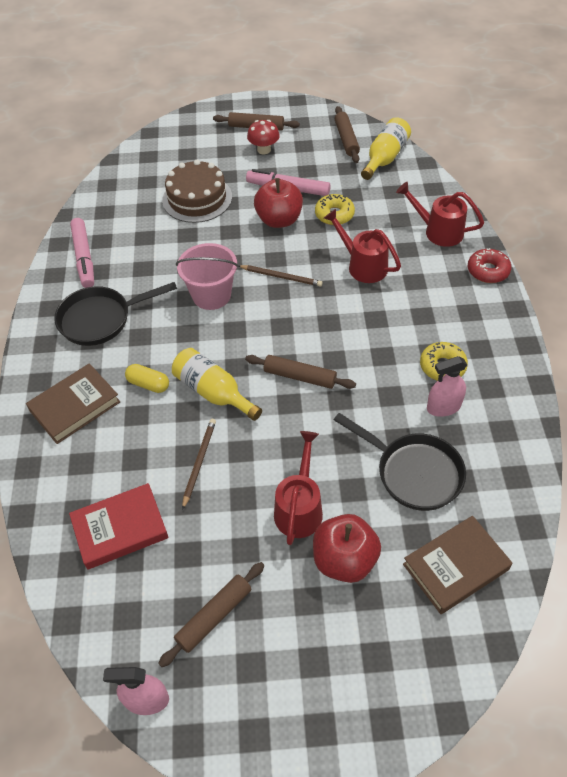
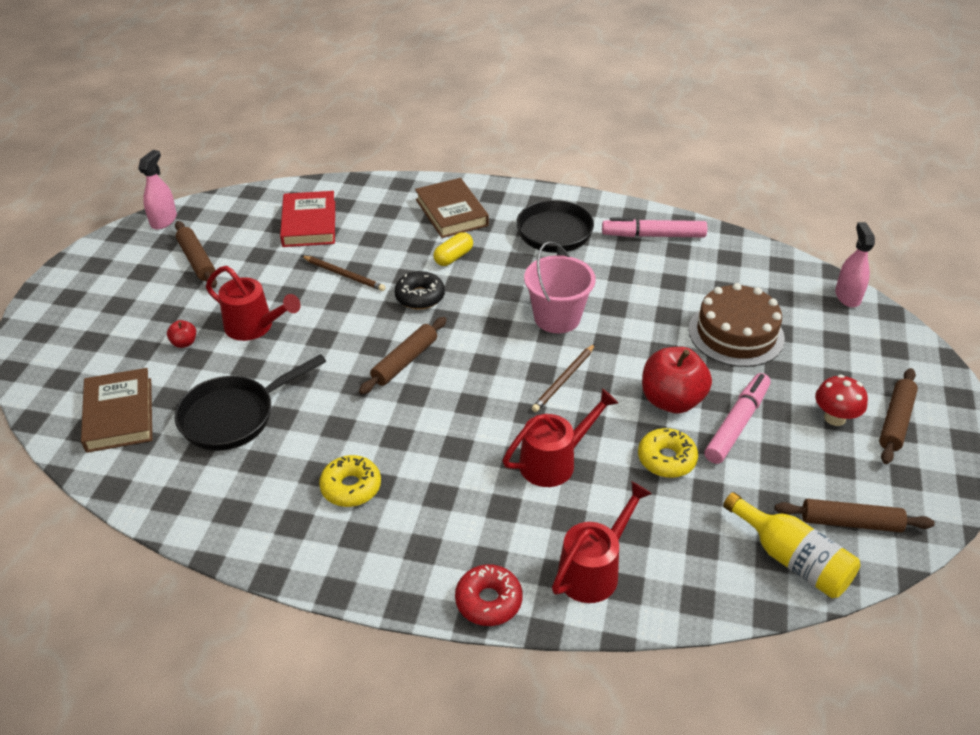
camera: 105 degrees right, 10 degrees down
(213, 392) = (420, 296): yellow bottle -> black donut
(344, 560) = (184, 343): red apple -> red apple, size x0.44
(443, 407) = (295, 468): pink spray bottle -> pink spray bottle (847, 296)

